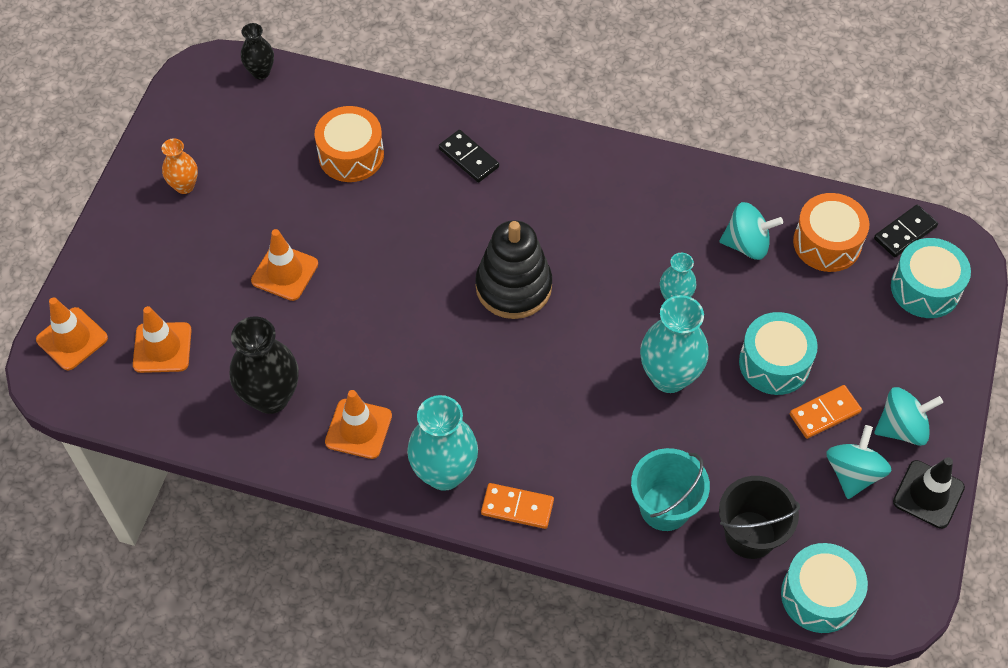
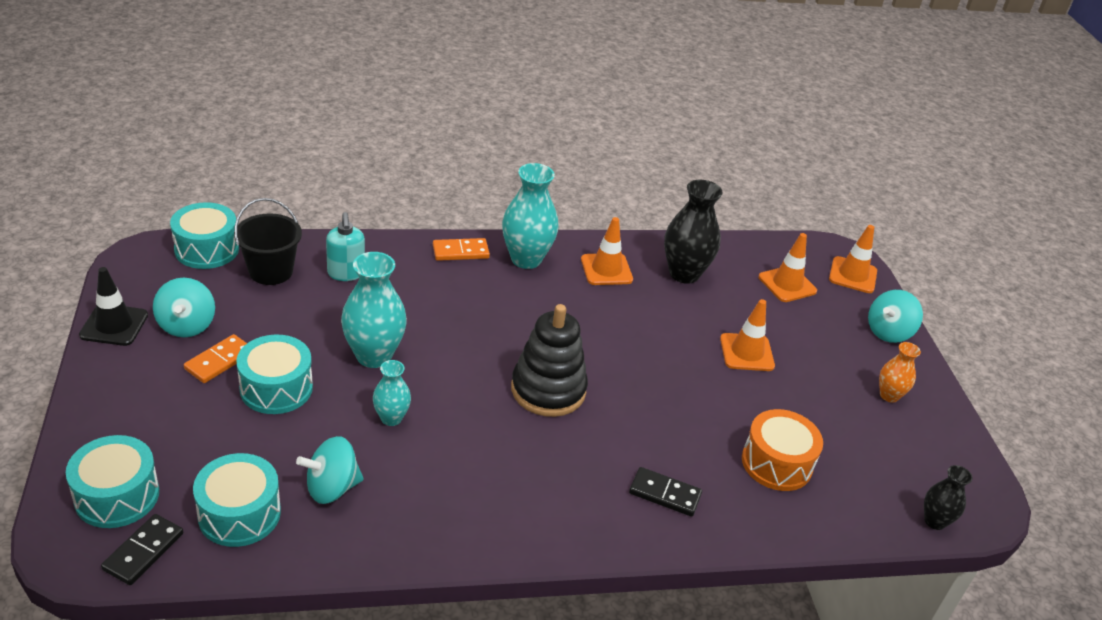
camera: 150 degrees right, 20 degrees down
(665, 507) = (346, 273): turquoise bucket -> turquoise soap dispenser
(827, 243) = (239, 514): orange drum -> turquoise drum
(901, 428) = (141, 366): turquoise spinning top -> turquoise spinning top (888, 332)

